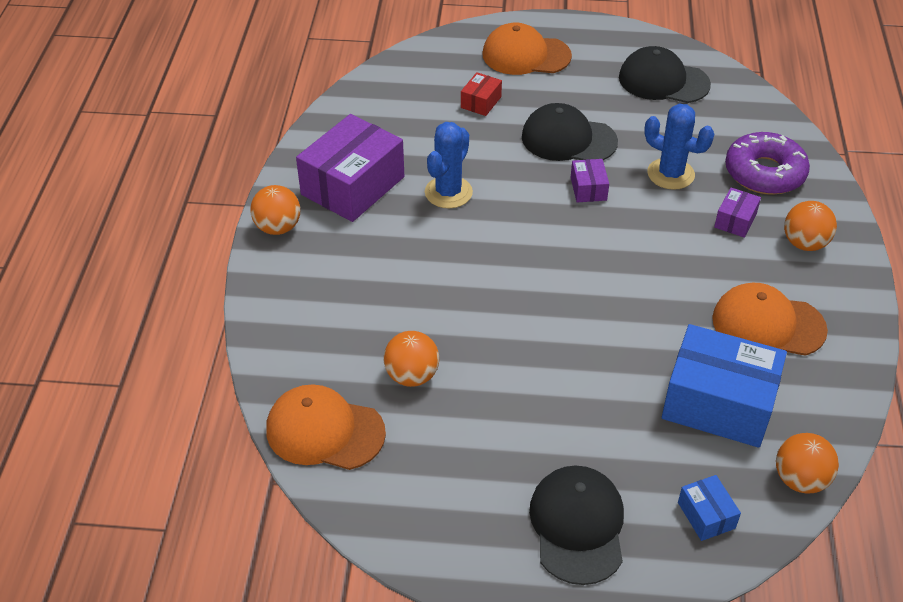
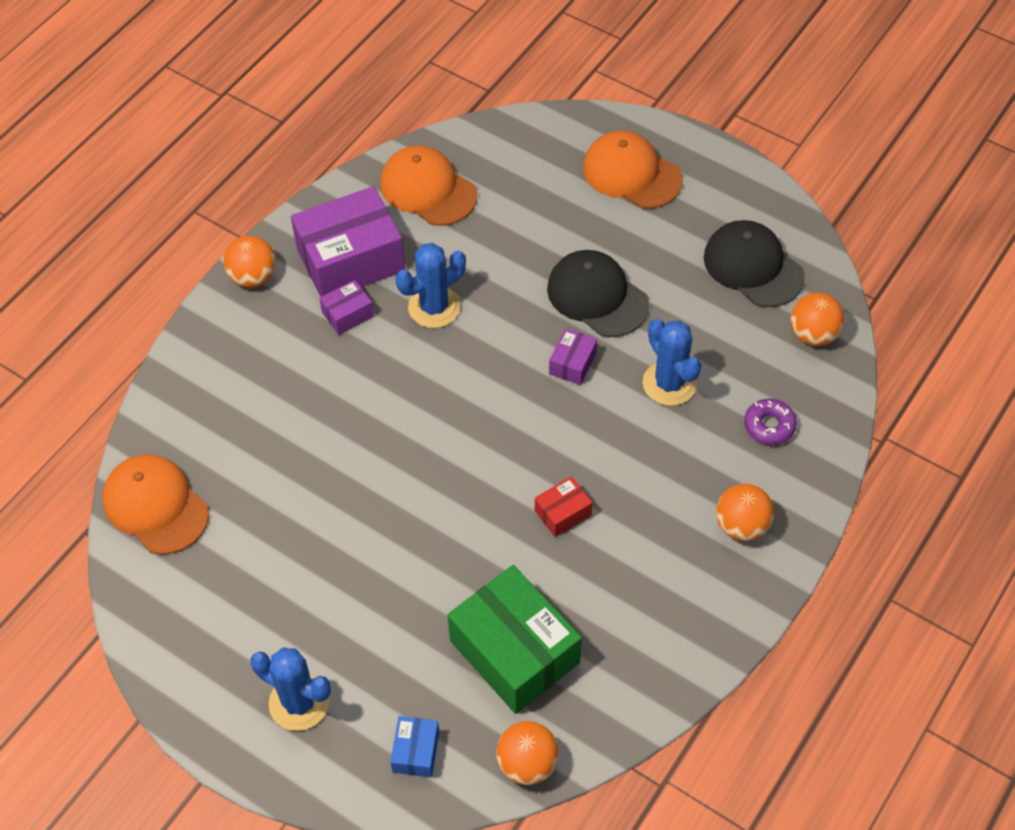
camera: 30 degrees right, 10 degrees up
(412, 376) = (264, 488): orange ball -> orange ball (813, 334)
(481, 102) = (542, 213): red box -> red box (563, 513)
(577, 526) = (299, 702): black cap -> blue cactus
(718, 403) = (514, 651): blue box -> green box
(735, 220) = (692, 467): purple box -> purple box (348, 314)
(764, 173) = (769, 426): purple donut -> purple donut, size x0.54
(768, 324) = (629, 595): orange cap -> orange cap (428, 189)

